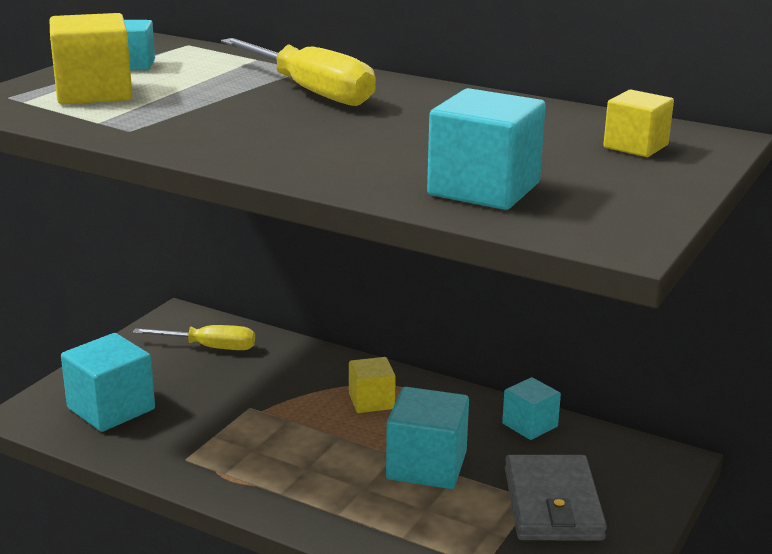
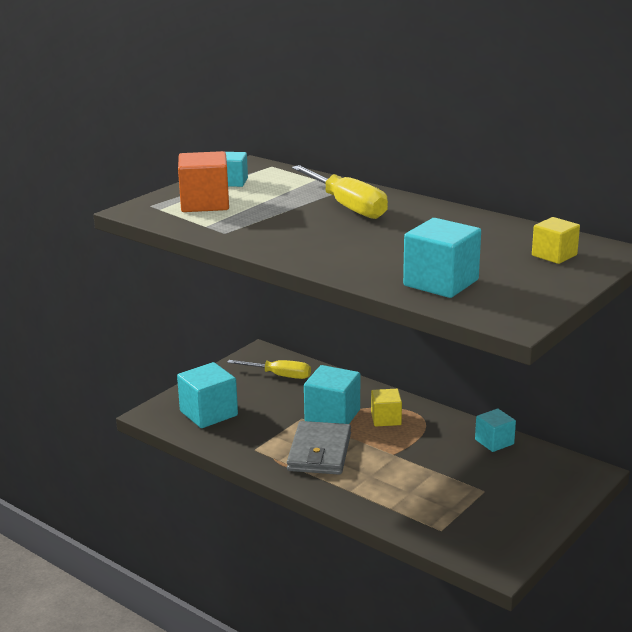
camera: 10 degrees right, 0 degrees up
(94, 93) = (205, 203): yellow cube -> orange cube
(426, 466) = (416, 464): turquoise cube -> turquoise cube (332, 416)
(553, 504) = (498, 495): grey wallet -> grey wallet (319, 452)

